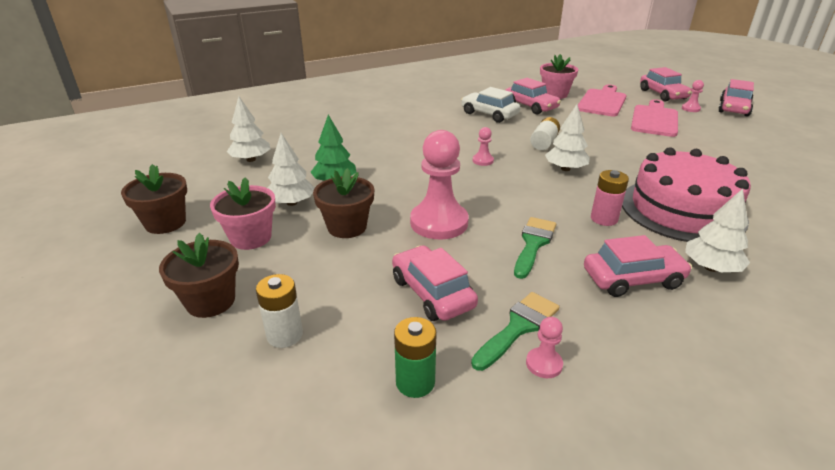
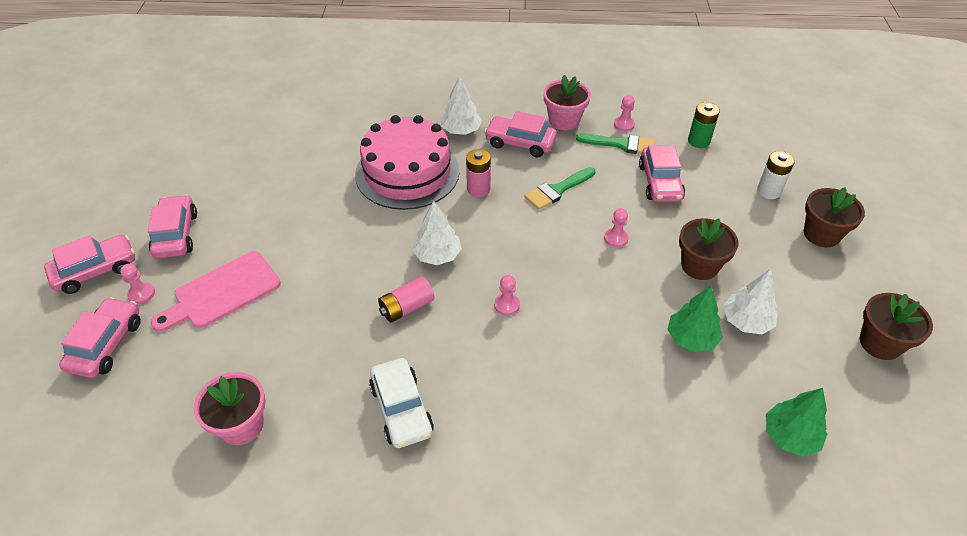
camera: 150 degrees left, 15 degrees up
(251, 159) = (790, 436): white tree -> green tree
(251, 238) = (791, 287): pink flower pot -> pink flower pot (564, 120)
(439, 222) = (615, 238): pink pawn -> pink pawn, size x0.44
(518, 327) = (621, 144): green brush -> green brush turned 150 degrees counterclockwise
(530, 106) = (321, 404): pink car -> pink car (176, 234)
(544, 142) = (406, 307): white battery -> pink battery
(602, 102) = (212, 366): pink cutting board -> none

